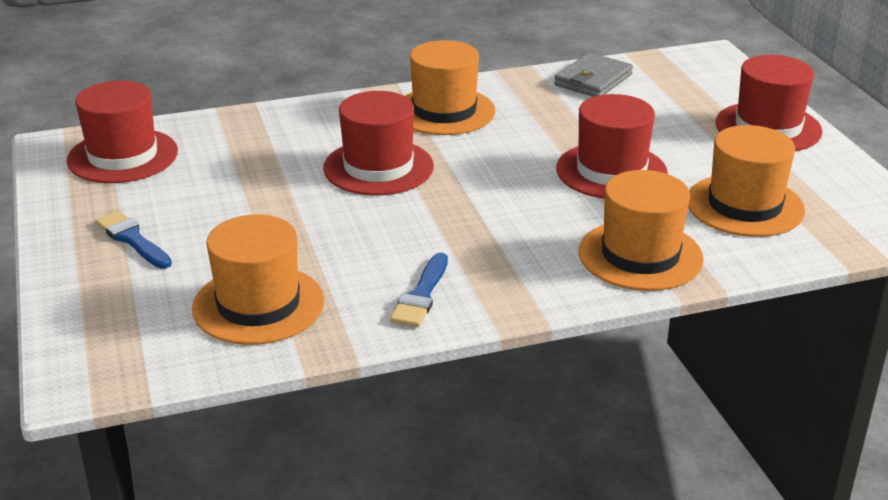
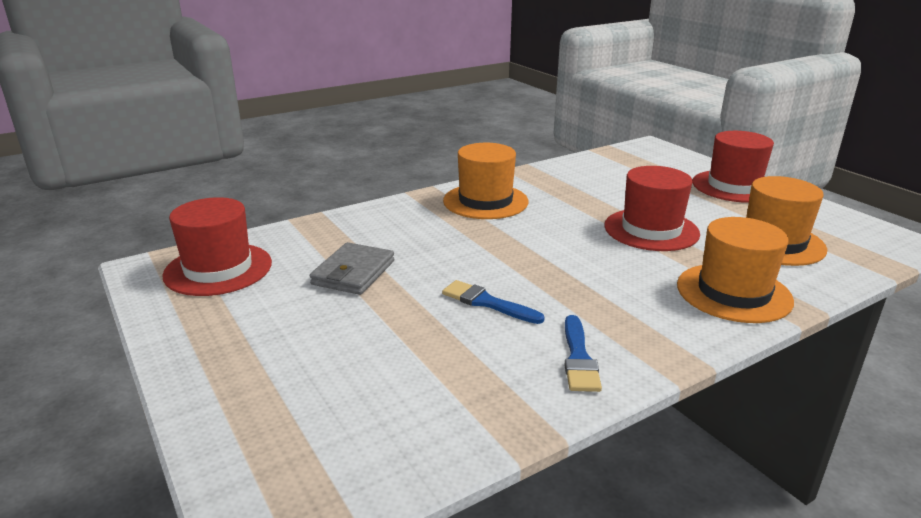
camera: 15 degrees left, 5 degrees down
(132, 239) = (261, 346): blue brush -> blue brush (487, 303)
(258, 305) = (427, 395): orange hat -> none
(378, 167) = (461, 250): red hat -> none
(593, 80) = (582, 168): grey wallet -> grey wallet (353, 273)

